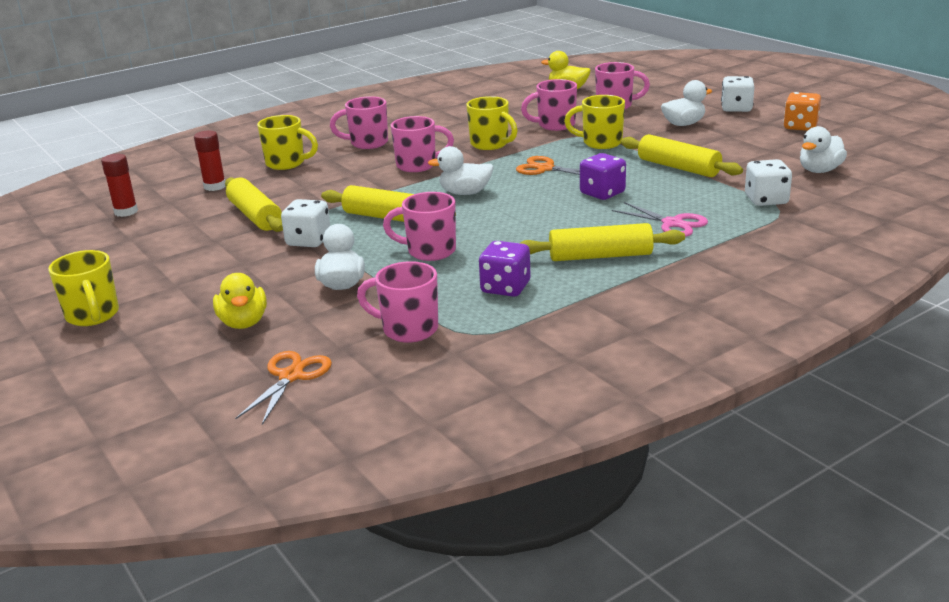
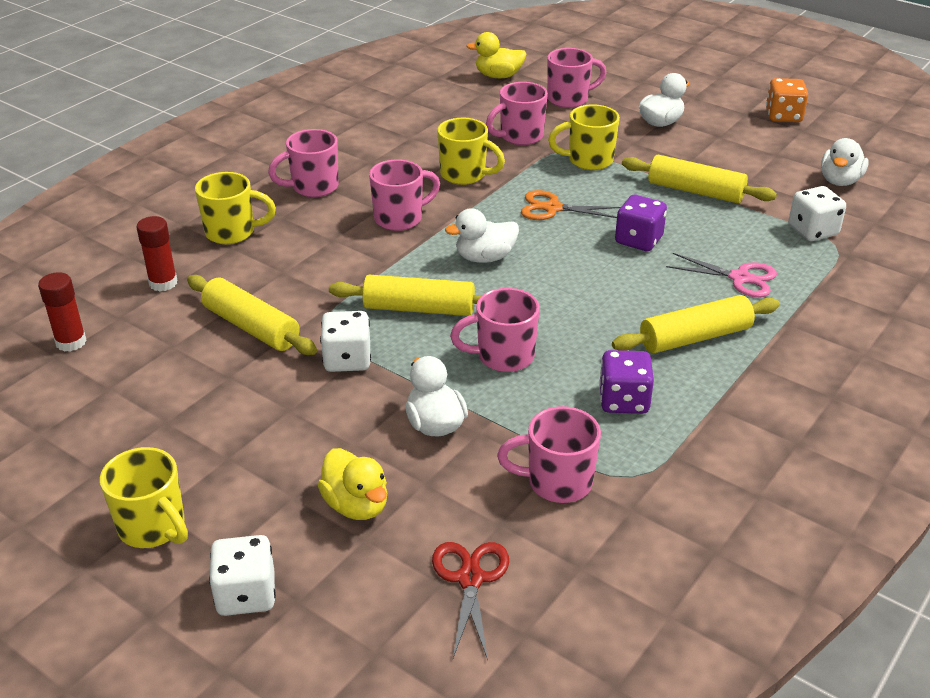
camera: 20 degrees left, 10 degrees up
(291, 376) = (470, 579): orange scissors -> red scissors
(736, 108) = (702, 93): white dice -> white dice (246, 594)

